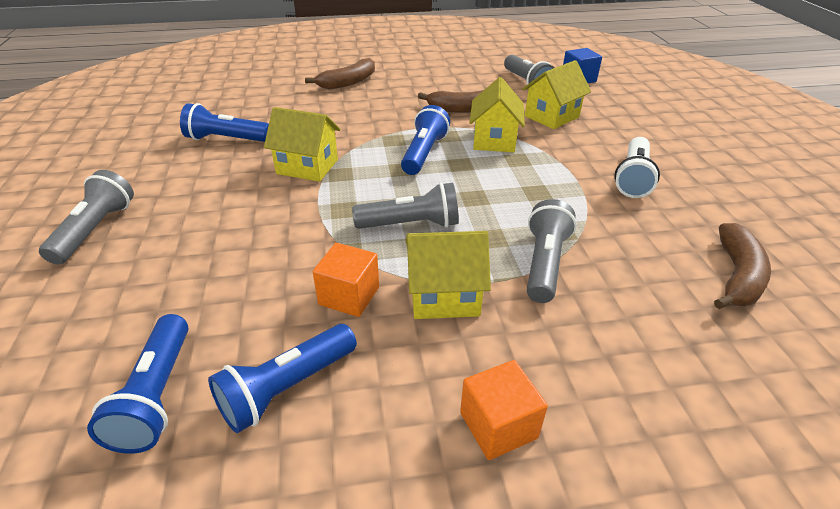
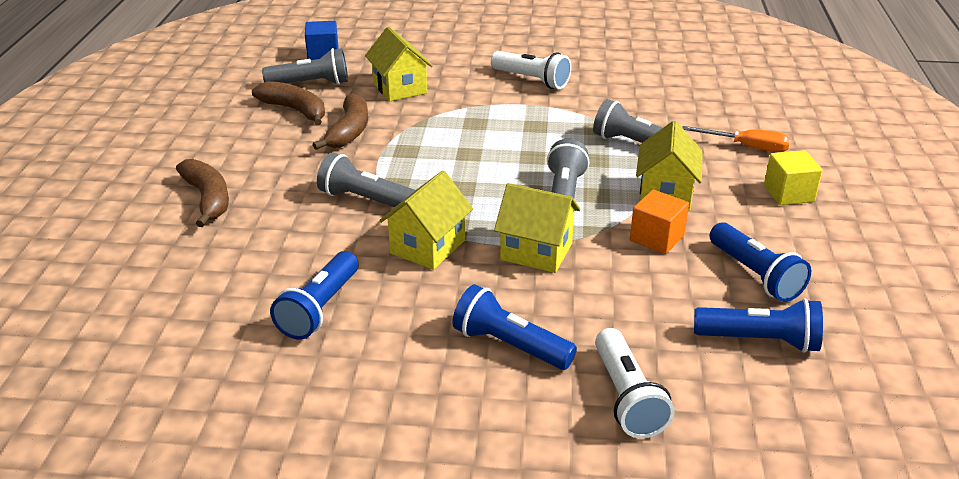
camera: 75 degrees left, 5 degrees down
(90, 295) = (627, 397): none -> white flashlight
(95, 230) = (503, 410): grey flashlight -> grey flashlight (366, 200)
(423, 153) = (436, 170): blue flashlight -> blue flashlight (509, 345)
(494, 140) = (431, 127): yellow house -> yellow house (536, 252)
(498, 425) = (788, 194): orange cube -> yellow cube
(607, 372) = (747, 147): none -> orange screwdriver
(737, 276) = (665, 80): brown banana -> brown banana (295, 110)

